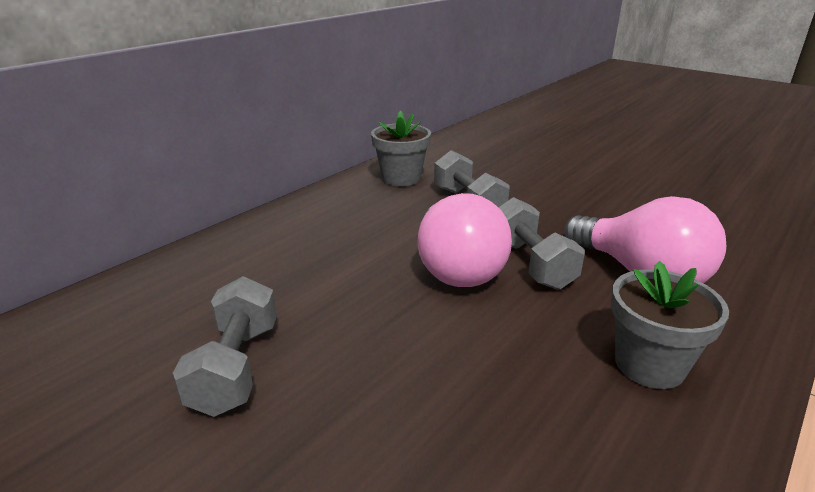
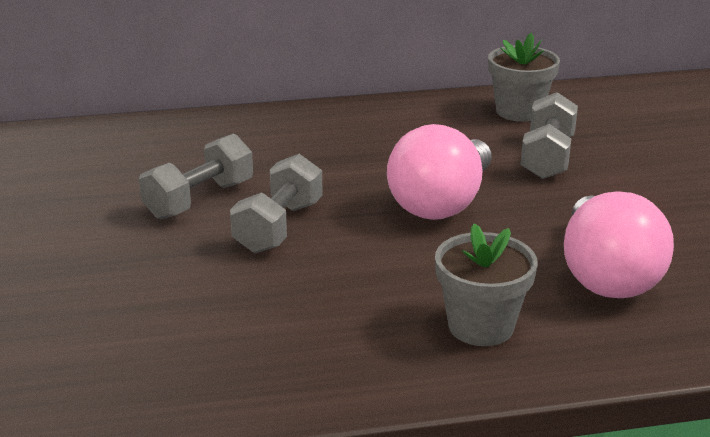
camera: 40 degrees right, 0 degrees up
(531, 263) = (515, 226): grey dumbbell -> grey dumbbell (279, 227)

